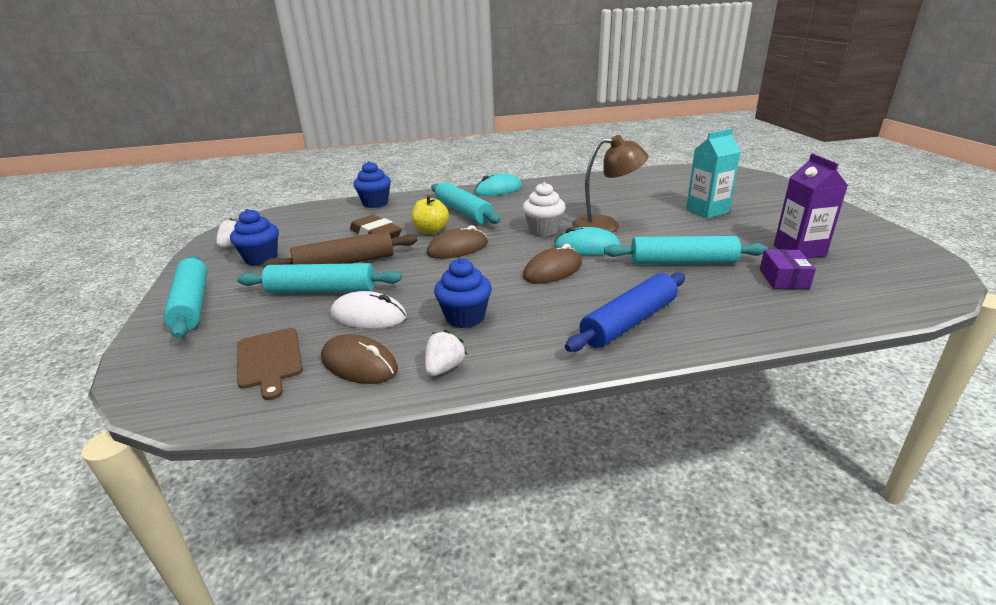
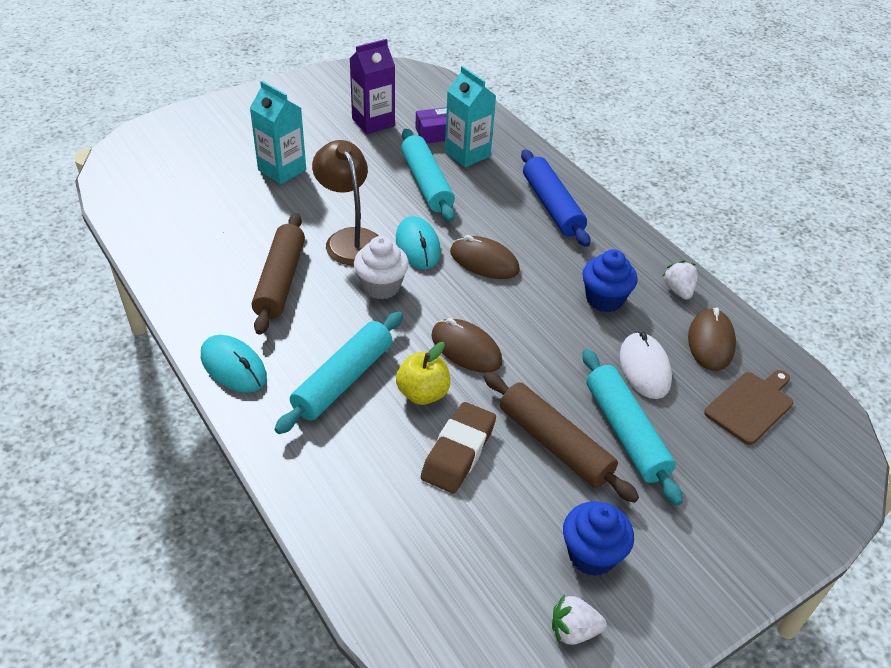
camera: 115 degrees left, 15 degrees up
(192, 304) = (729, 548): turquoise rolling pin -> none
(375, 203) = (333, 514): blue cupcake -> none
(444, 368) = (678, 290): white strawberry -> white strawberry turned 75 degrees clockwise
(567, 203) = (280, 281): none -> brown rolling pin
(629, 322) = (552, 206): blue rolling pin -> blue rolling pin turned 45 degrees clockwise
(740, 290) = (467, 154): none -> turquoise carton

